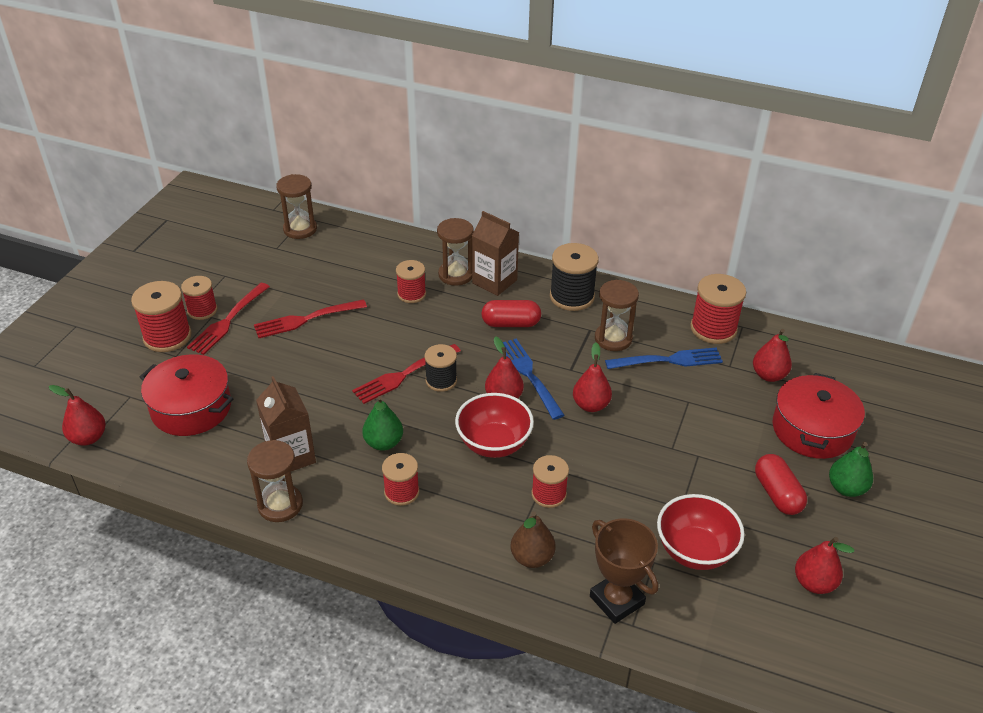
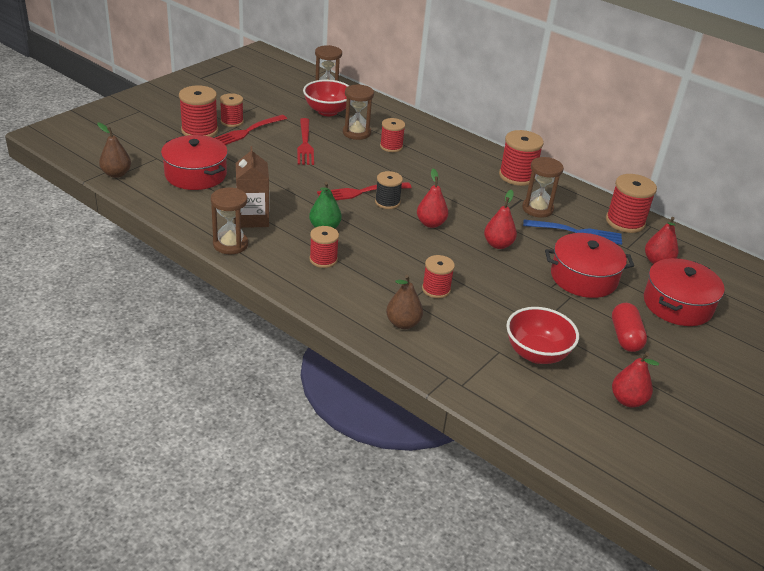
camera: 15 degrees right, 5 degrees down
(88, 438) = (116, 174): red pear -> brown pear
(307, 319) = (305, 143): red fork -> red fork turned 90 degrees counterclockwise
(456, 275) = (431, 143): brown hourglass -> brown hourglass (356, 133)
(494, 281) = (460, 153): brown carton -> none
(494, 444) = (408, 249): red bowl -> red bowl (327, 111)
(511, 323) = (459, 181): red capsule -> none
(529, 376) = (458, 215): blue fork -> none
(572, 297) = (517, 176): black spool -> red spool
(616, 600) = (457, 366): brown trophy -> none
(701, 423) = (583, 277): none -> red pot
(846, 488) = (688, 348): green pear -> none

